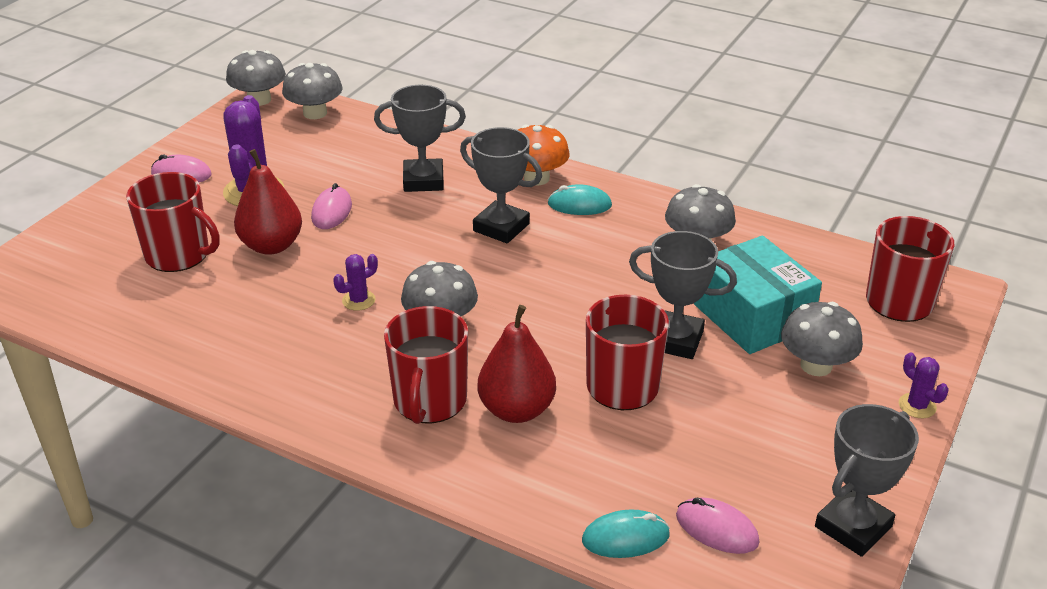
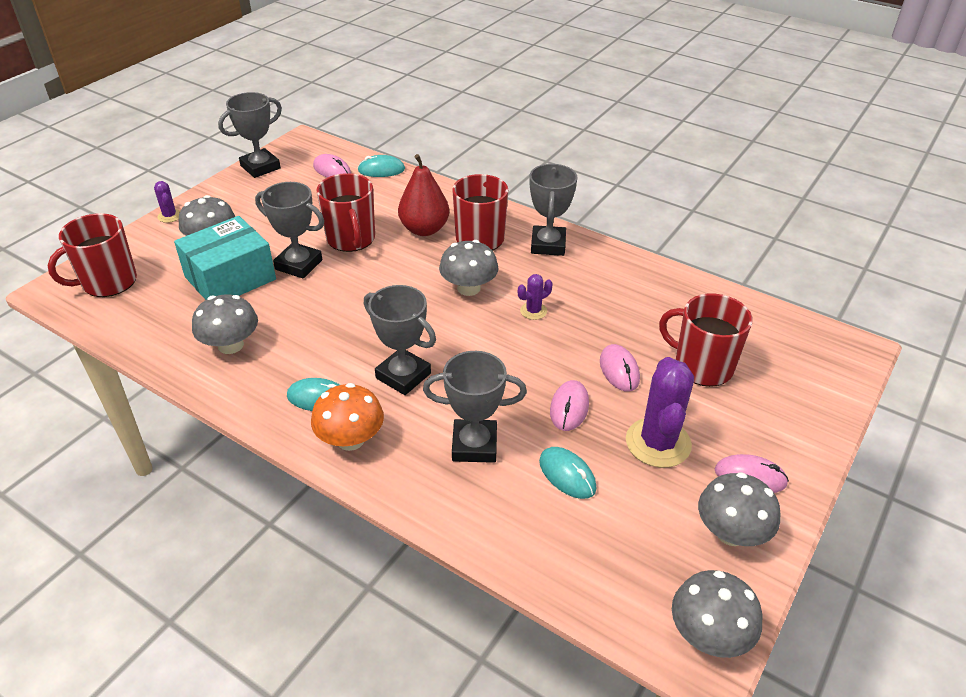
camera: 175 degrees left, 5 degrees up
(271, 245) = (619, 370): red pear -> pink mouse
(315, 113) = (619, 591): grey mushroom -> grey mushroom (731, 532)
(328, 396) = (548, 245): none -> grey trophy
(342, 167) = (567, 475): none -> turquoise mouse
(752, 316) = (230, 278): turquoise box -> turquoise box turned 75 degrees clockwise

